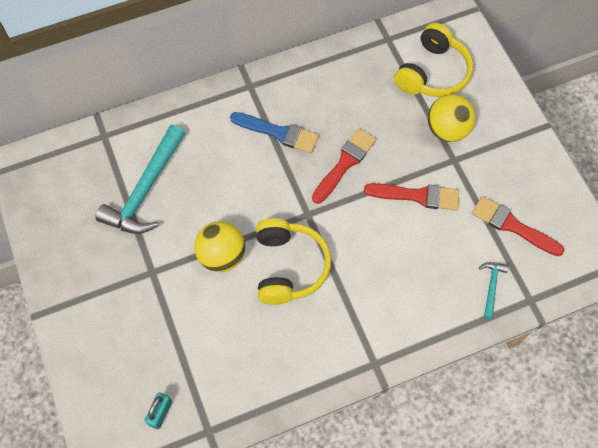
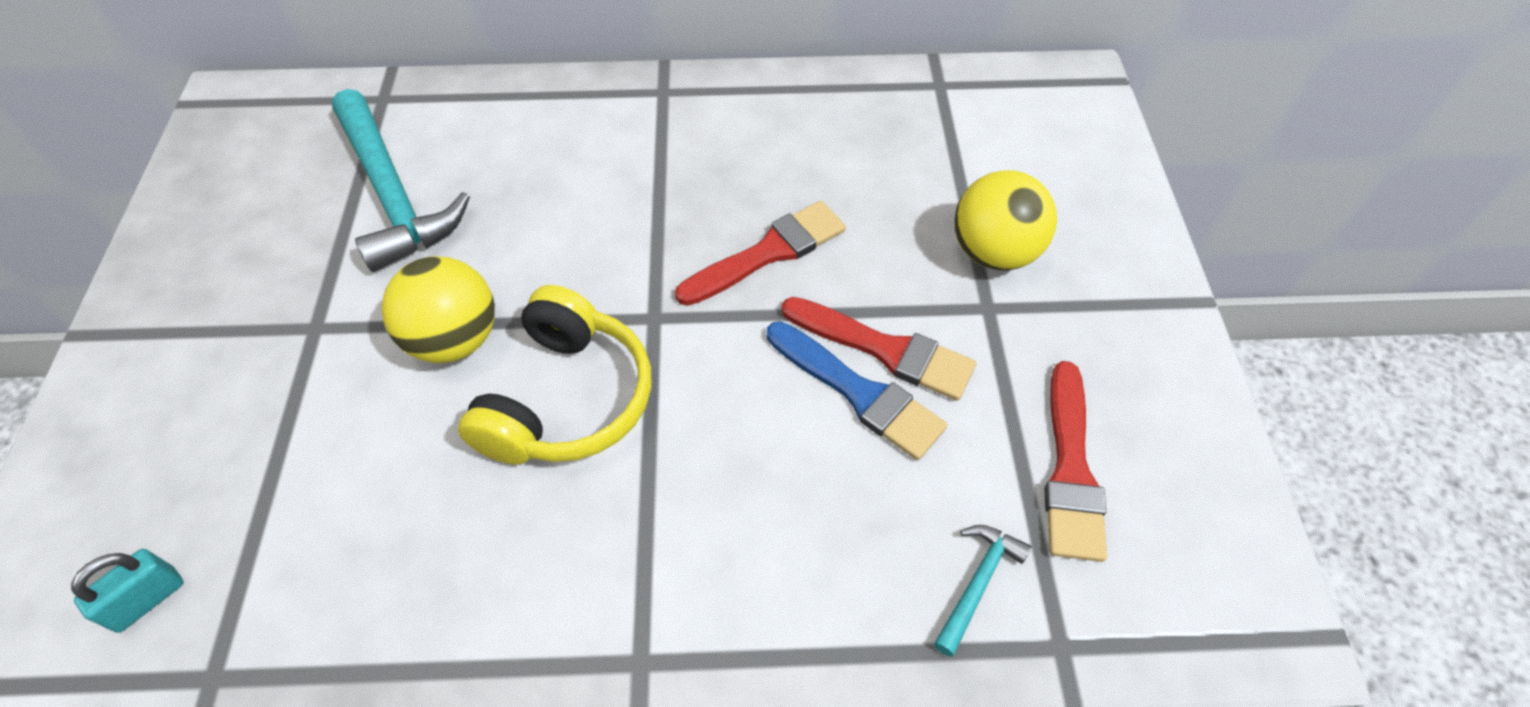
camera: 20 degrees right, 10 degrees down
(145, 190) = (393, 194): turquoise hammer -> turquoise hammer turned 75 degrees counterclockwise
(278, 133) = (672, 171): blue brush -> blue brush (858, 393)
(432, 73) = (1002, 154): yellow headphones -> none
(512, 226) = (1070, 470): red brush -> red brush turned 135 degrees counterclockwise

